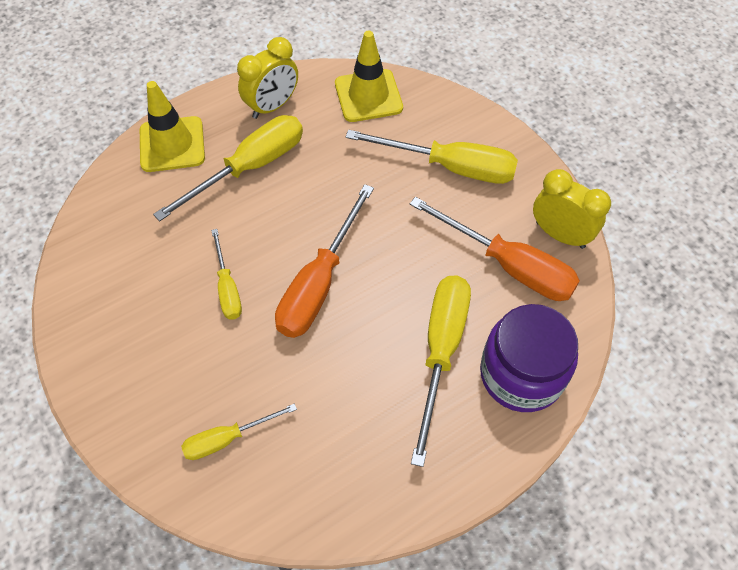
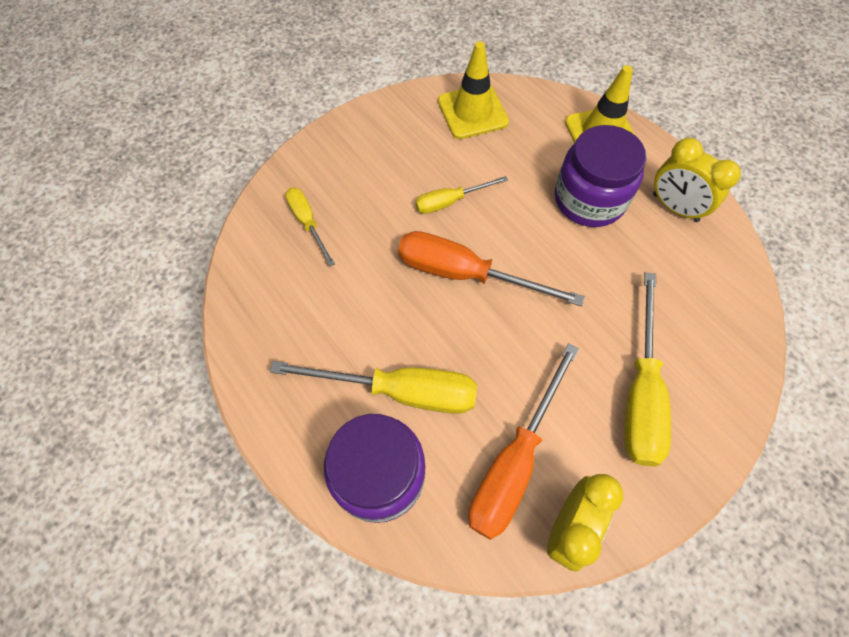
camera: 85 degrees right, 5 degrees up
(250, 168) = (589, 199): yellow screwdriver -> purple jar
(368, 96) = (721, 297): yellow traffic cone -> yellow traffic cone (472, 112)

